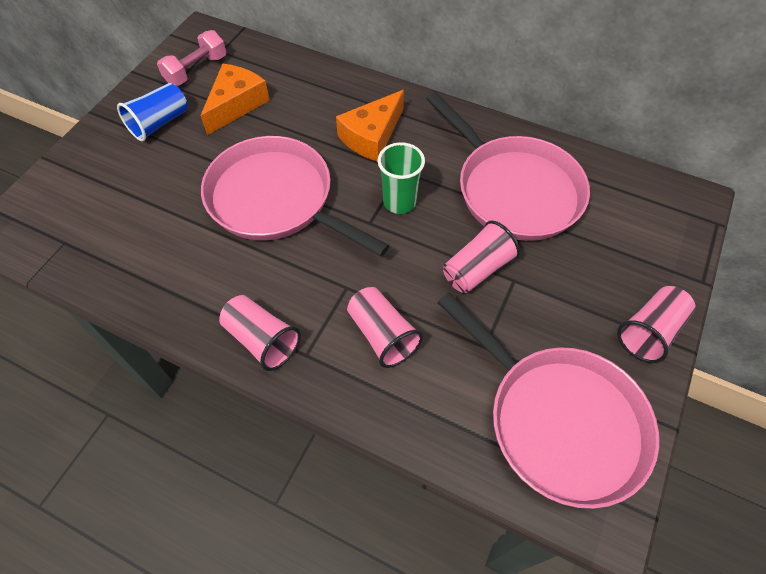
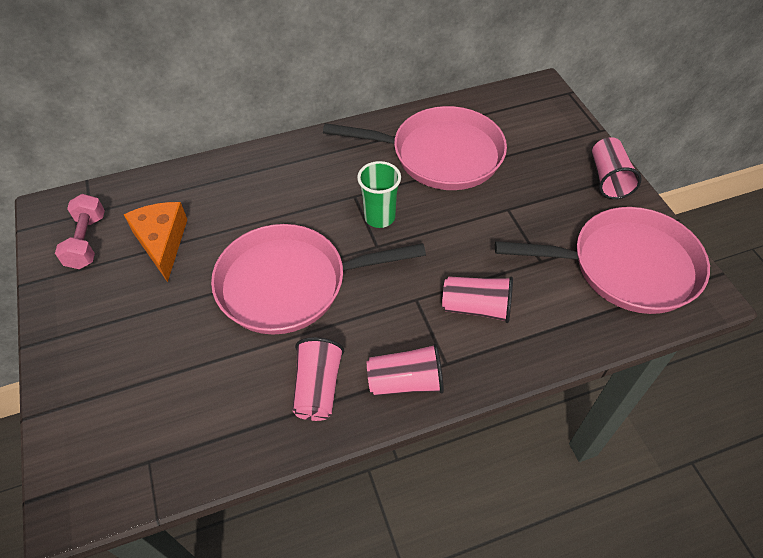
camera: 45 degrees left, 5 degrees down
(159, 123) = (109, 305): blue cup -> none
(372, 136) = (303, 188): orange cheese -> none
(477, 269) = (480, 220): pink cup -> pink cup (318, 388)

